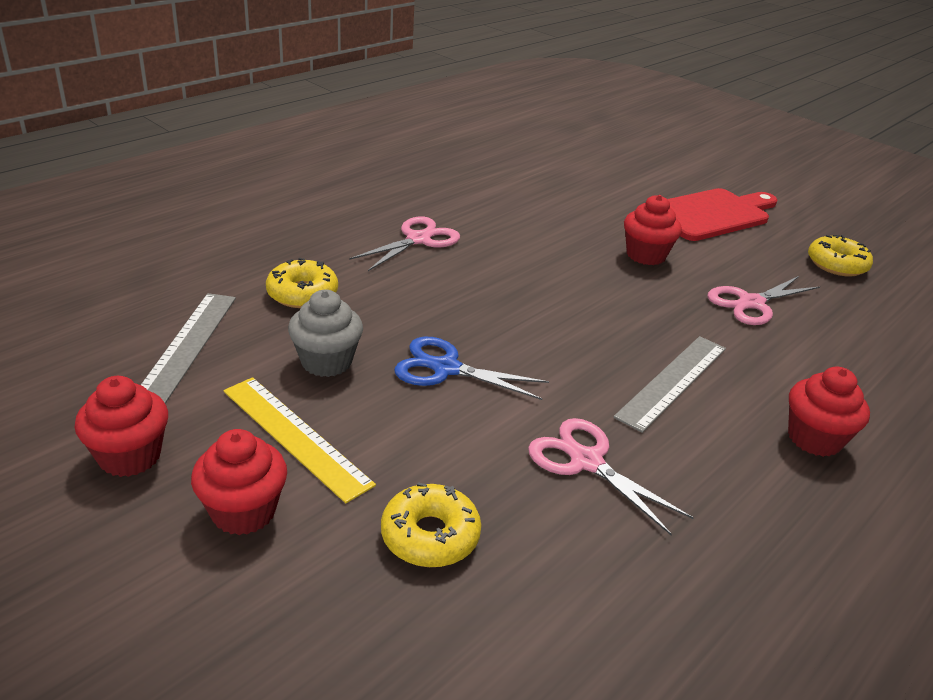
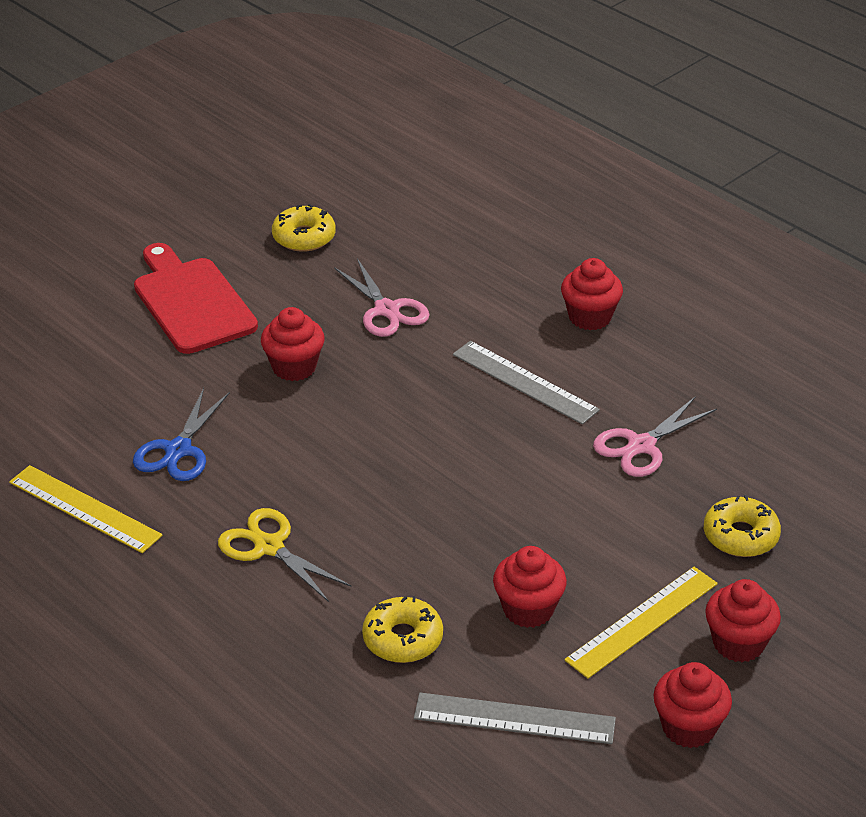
camera: 85 degrees left, 5 degrees up
(326, 362) = (528, 609): grey cupcake -> red cupcake
(418, 239) = (269, 547): pink scissors -> yellow scissors
(445, 368) = (527, 525): blue scissors -> blue scissors (178, 450)
(459, 176) = (85, 508): none -> yellow ruler

